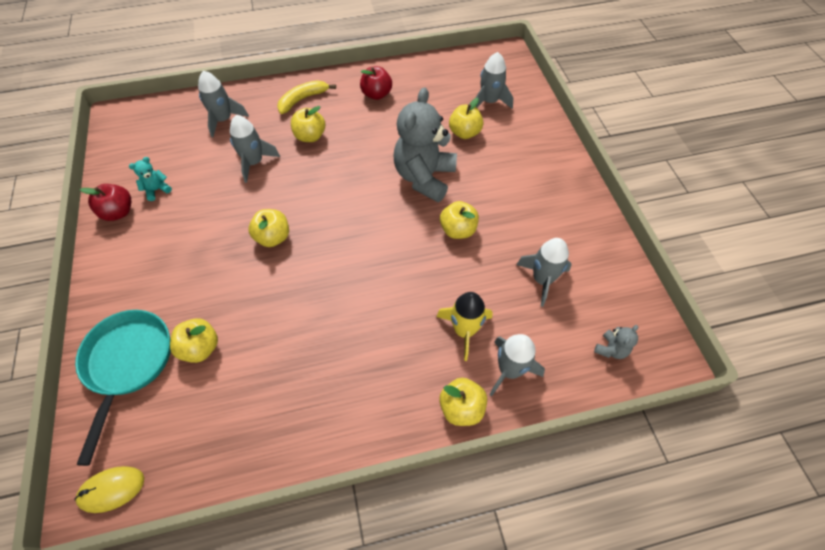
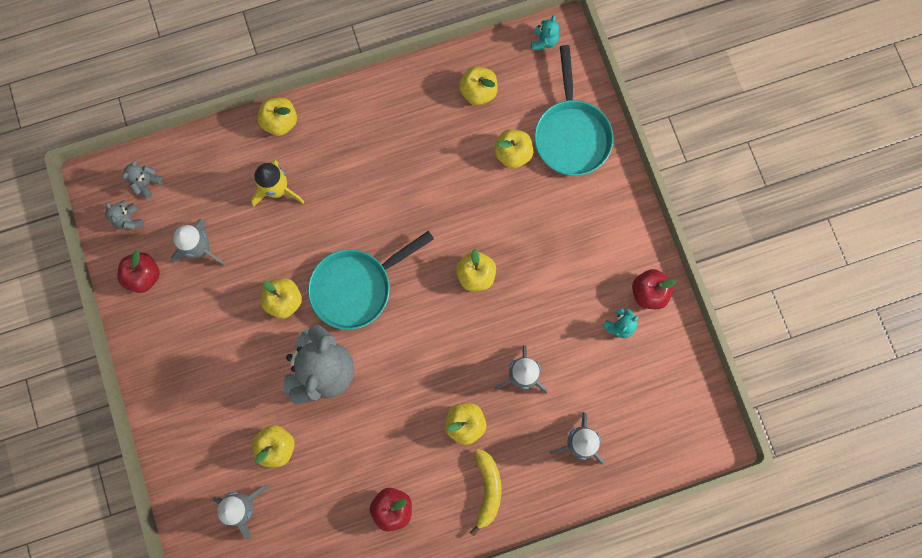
camera: 175 degrees right, 20 degrees up
(112, 489) = (544, 41): yellow mouse -> turquoise teddy bear
(217, 425) = (478, 92): none -> yellow apple
(302, 99) = (487, 489): yellow banana -> yellow banana turned 45 degrees counterclockwise
(388, 236) = (356, 287): none -> turquoise pan
(509, 370) = (239, 157): grey rocket -> none
(596, 260) = (144, 276): none -> red apple
(622, 313) = (129, 220): none -> grey teddy bear

